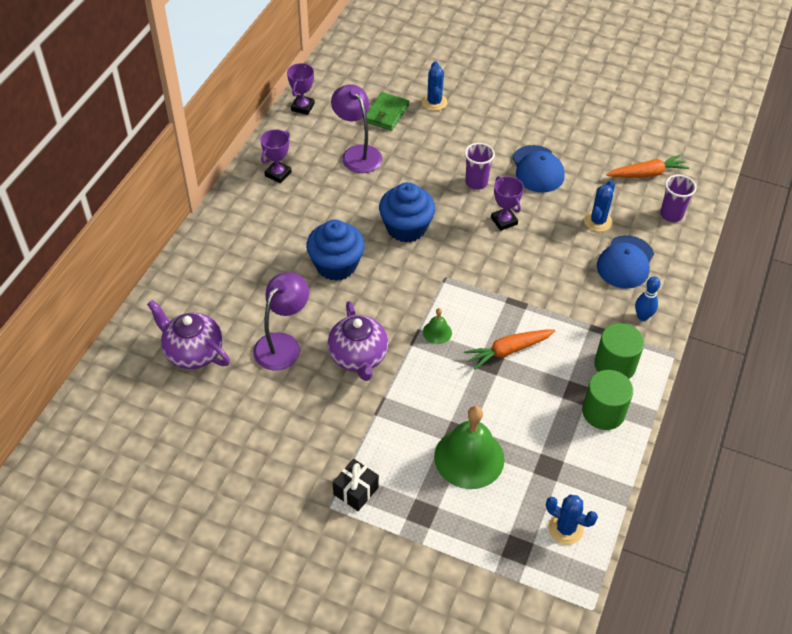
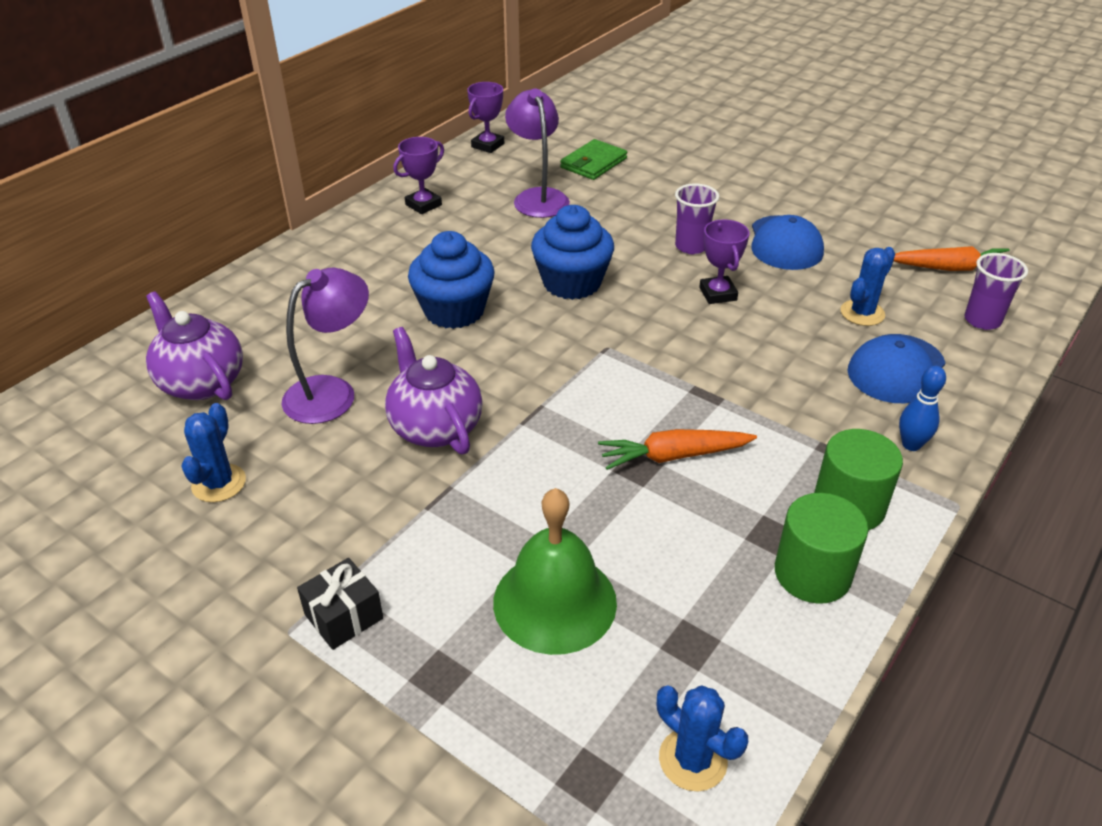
camera: 15 degrees right, 10 degrees down
(358, 357) = (435, 427): purple teapot -> purple teapot turned 150 degrees clockwise
(434, 102) = (662, 159): blue cactus -> blue cactus (219, 483)
(437, 332) = (568, 413): green bell -> none

